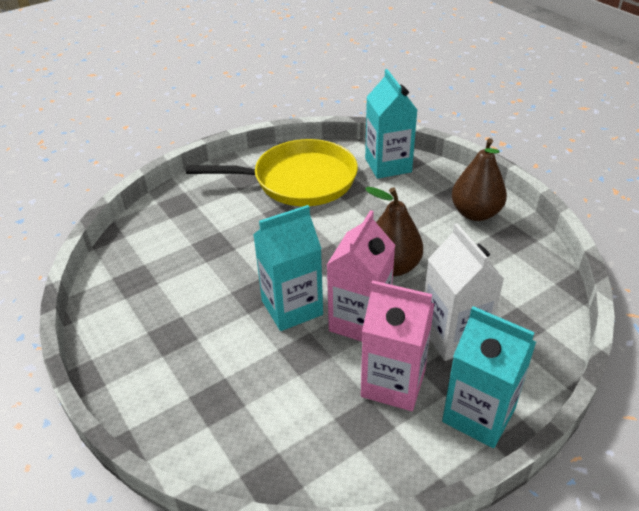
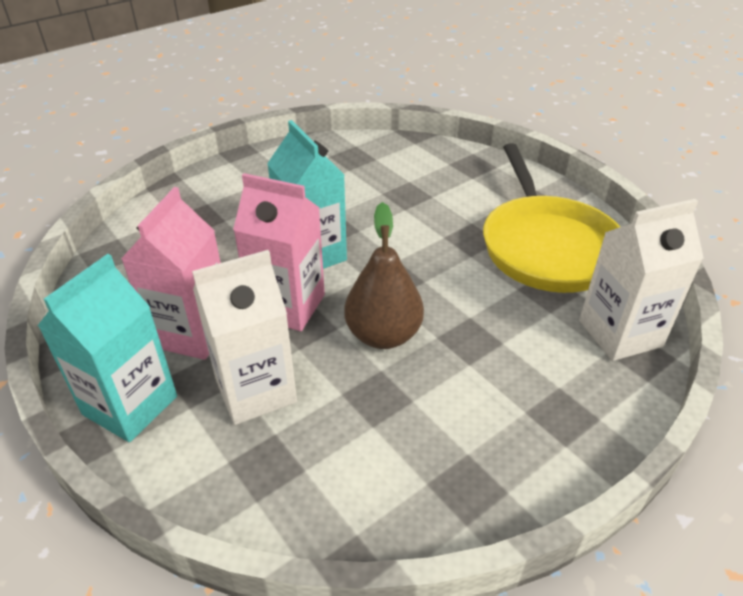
camera: 85 degrees right, 0 degrees up
(388, 165) = (620, 333): turquoise carton -> white carton
(475, 213) = (522, 439): brown pear -> none

